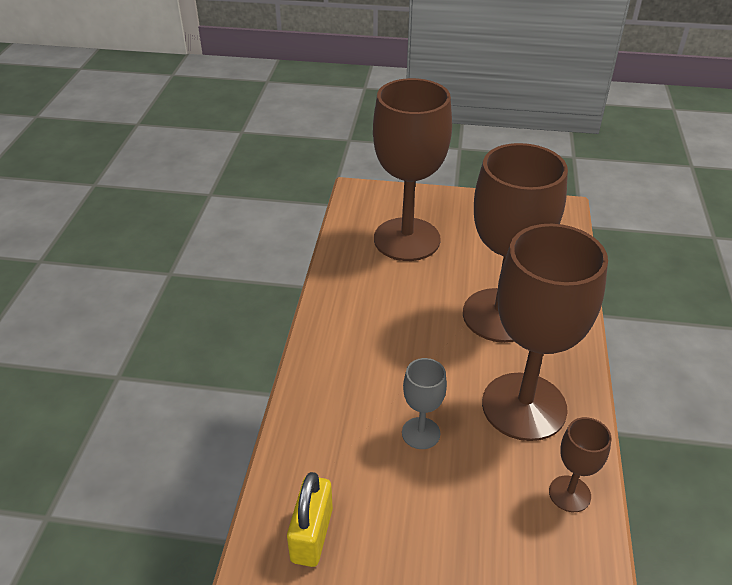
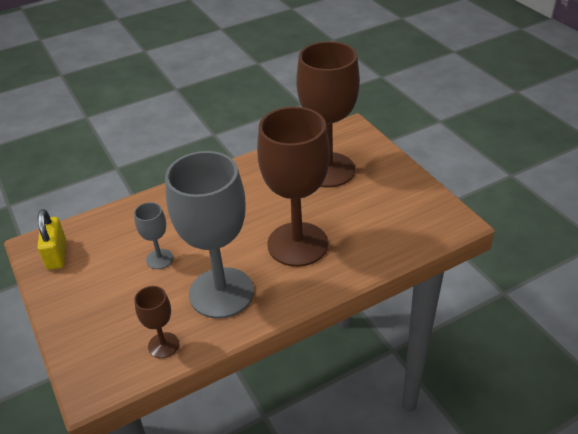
camera: 55 degrees right, 0 degrees up
(312, 535) = (56, 254): yellow padlock -> yellow padlock turned 75 degrees counterclockwise
(524, 406) = (221, 292): brown goblet -> grey goblet

